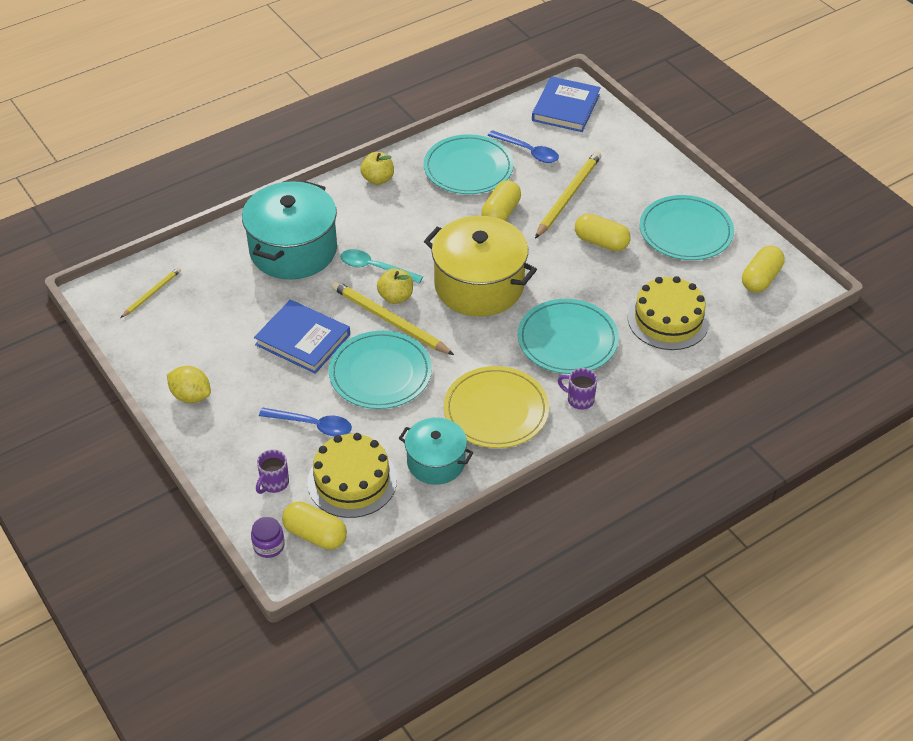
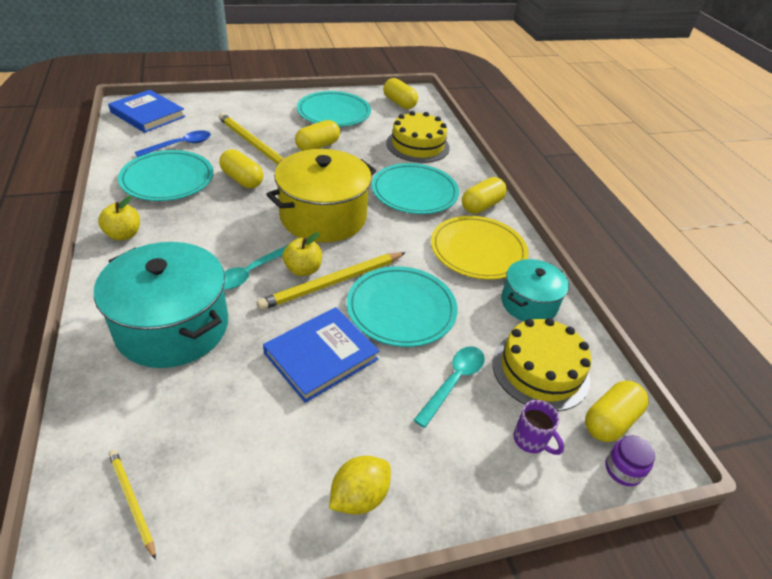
camera: 75 degrees left, 5 degrees down
(312, 425) = (453, 382): blue spoon -> turquoise spoon
(579, 399) = (481, 206): purple mug -> yellow capsule

